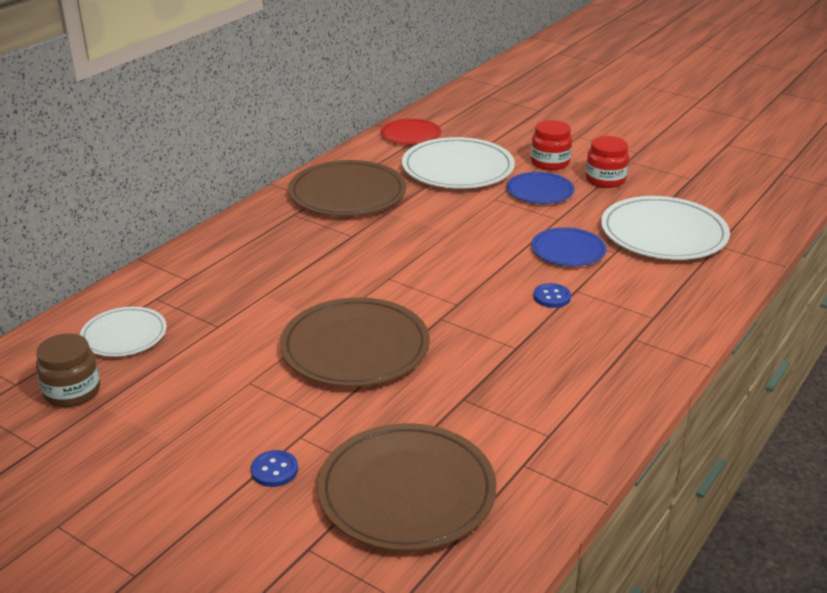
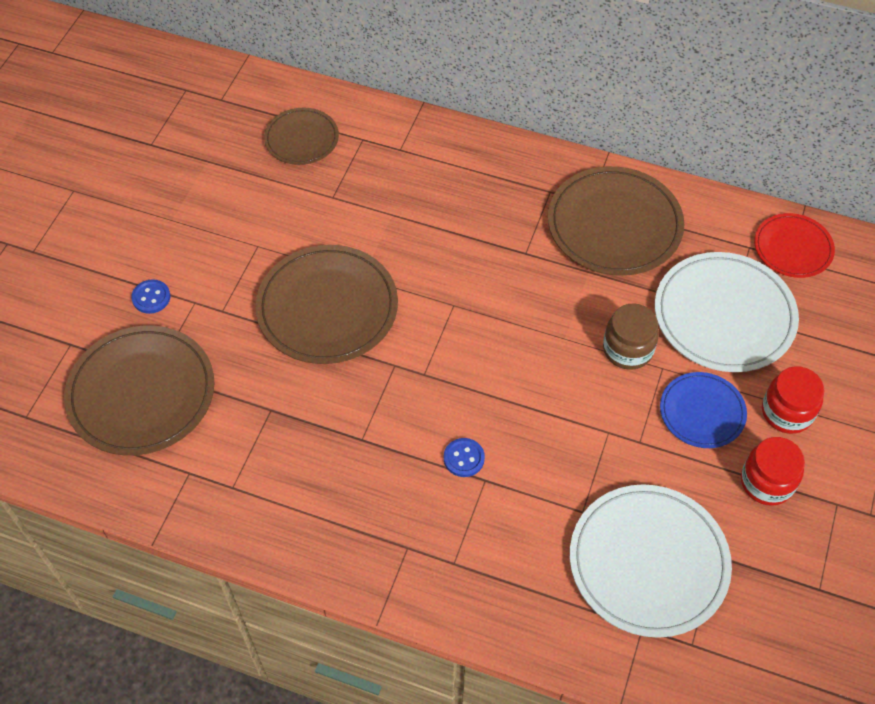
camera: 75 degrees right, 25 degrees up
(72, 392) = (219, 137): brown jar -> brown jar (627, 349)
(124, 335) = (301, 139): white plate -> brown plate
(568, 250) = (568, 461): blue plate -> none

